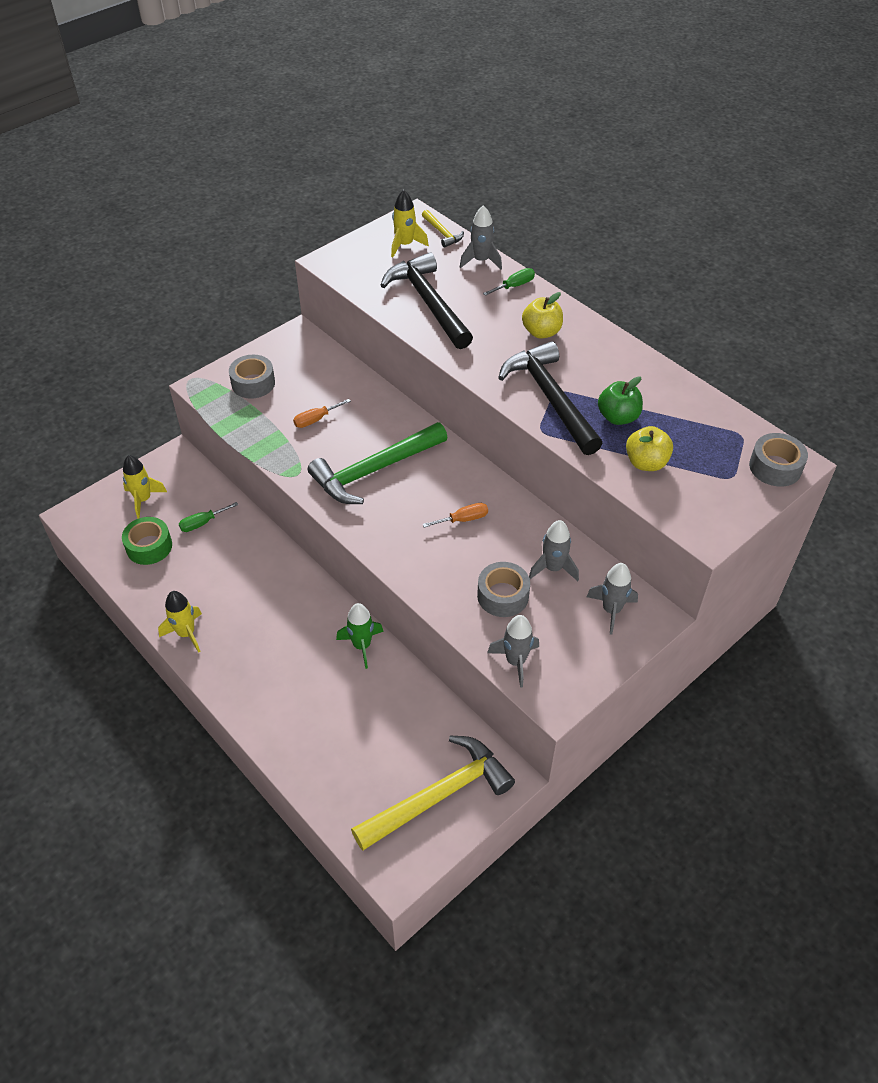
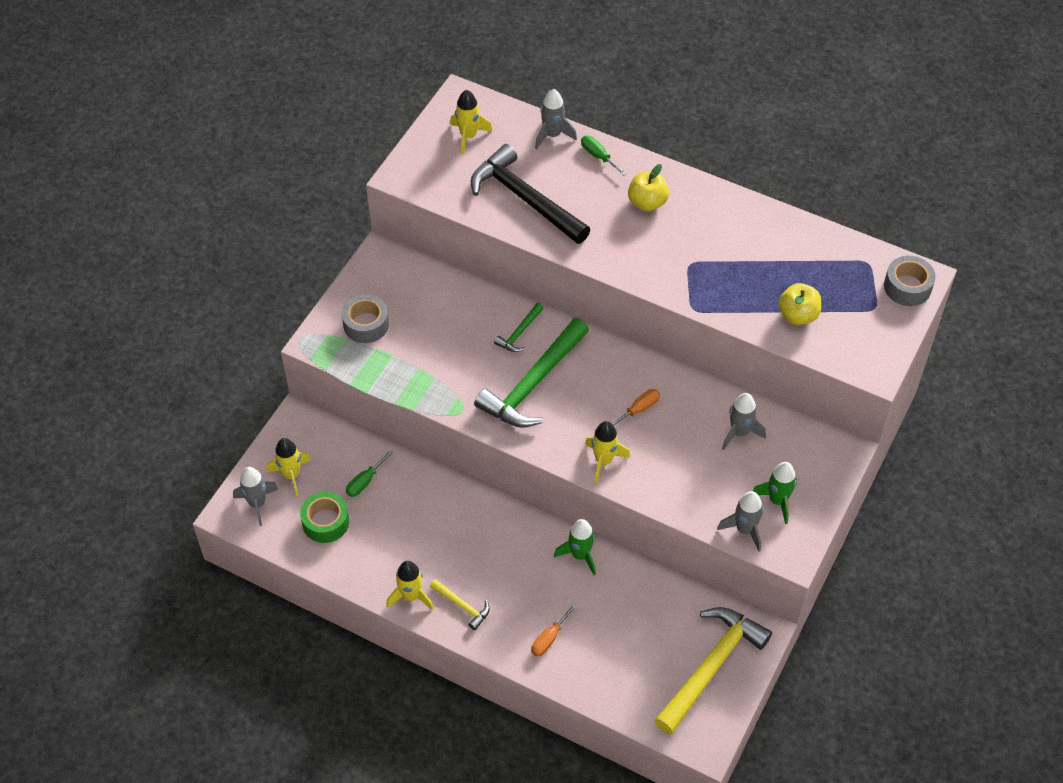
camera: 20 degrees left, 5 degrees up
(316, 419) = (449, 346): orange screwdriver -> orange screwdriver (549, 638)
(385, 425) = (519, 333): none -> green hammer
(405, 555) = (603, 461): none -> yellow rocket
(442, 233) = (498, 111): yellow hammer -> yellow hammer (462, 606)
(503, 596) = (707, 472): grey tape -> none
(514, 286) = (598, 156): green screwdriver -> green screwdriver turned 75 degrees counterclockwise
(550, 398) = (687, 273): black hammer -> none
(563, 643) = (777, 500): none -> green rocket
(611, 610) = (805, 457): grey rocket -> grey rocket (257, 503)
(618, 417) = (755, 275): green apple -> none

